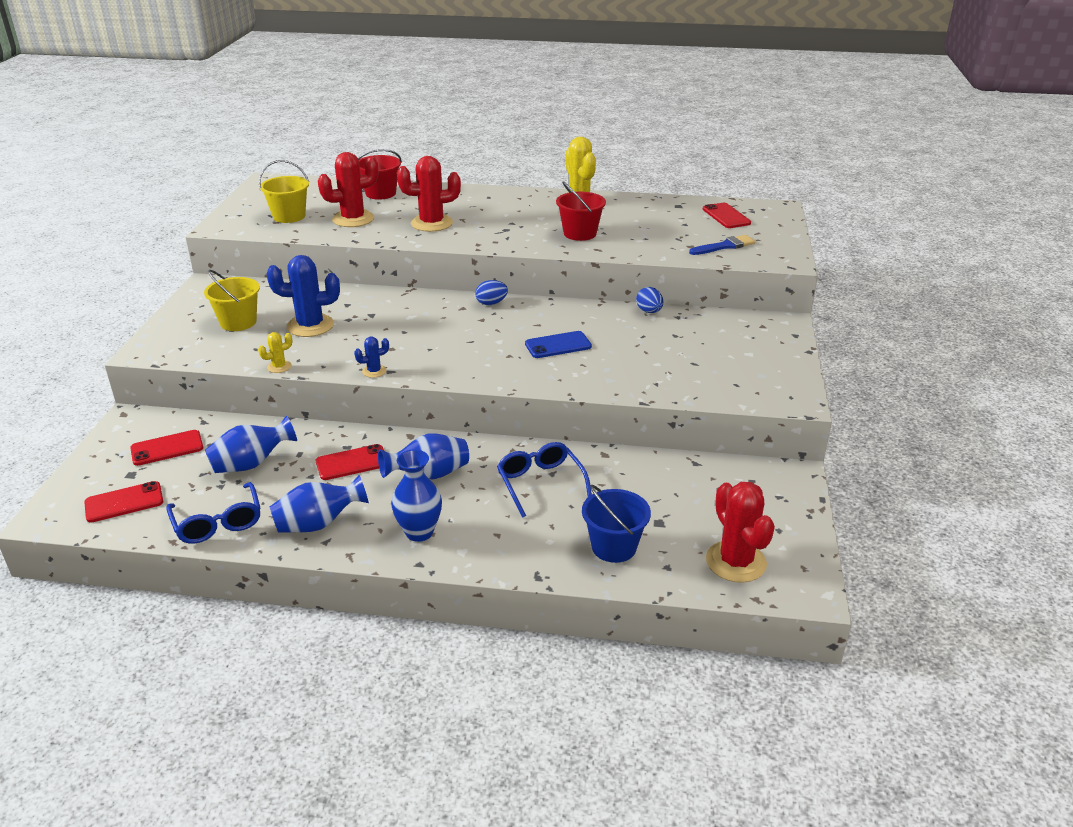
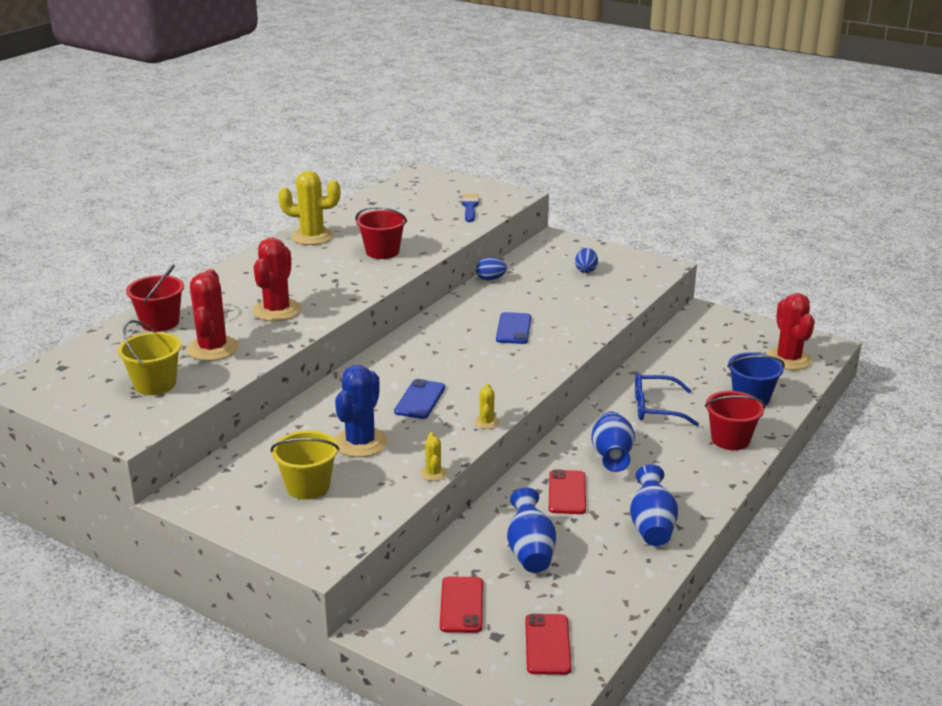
camera: 65 degrees left, 5 degrees down
(218, 523) = (619, 584): blue glasses -> none
(374, 371) = (486, 422): blue cactus -> yellow cactus
(393, 333) = (420, 400): none -> blue phone
(419, 532) = (690, 477): blue vase -> none
(491, 303) = (408, 341): blue egg -> blue egg (586, 270)
(511, 546) = (730, 439): none -> red bucket
(726, 216) = (414, 192): red phone -> none
(736, 562) = (788, 359): red cactus -> red cactus turned 75 degrees clockwise

